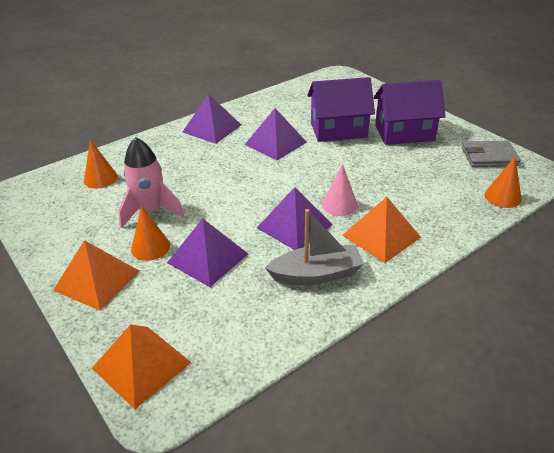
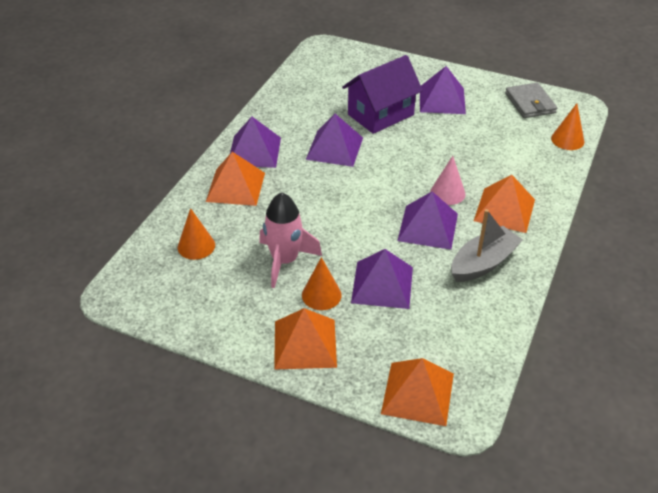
camera: 30 degrees left, 5 degrees up
(172, 148) = (236, 187): none -> orange pyramid
(404, 133) = (442, 100): purple house -> purple pyramid
(489, 157) = (530, 103): grey wallet -> grey wallet turned 75 degrees counterclockwise

